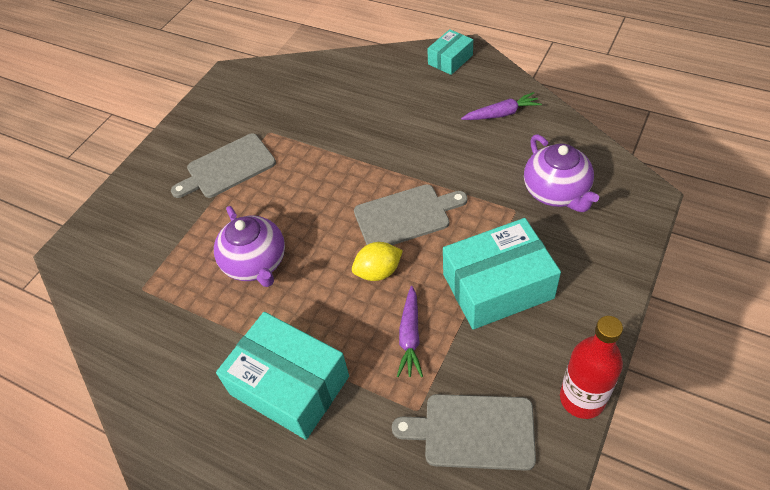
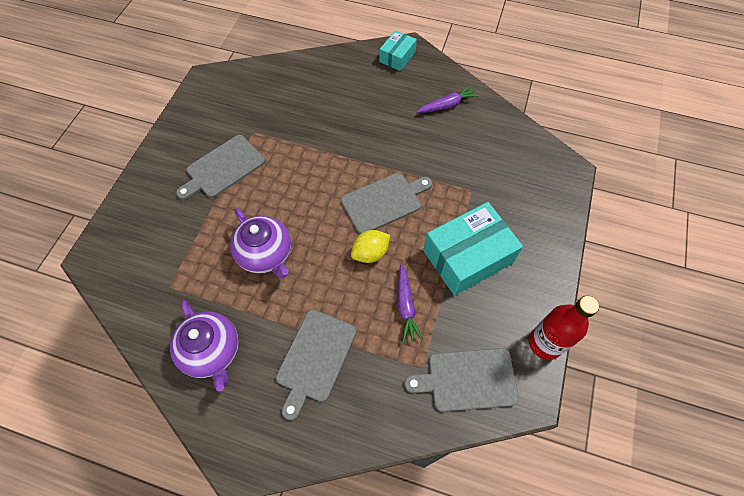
camera: 15 degrees left, 10 degrees up
(289, 385) = (315, 358): turquoise box -> grey cutting board
(556, 192) = (501, 172): purple teapot -> purple teapot (212, 352)

